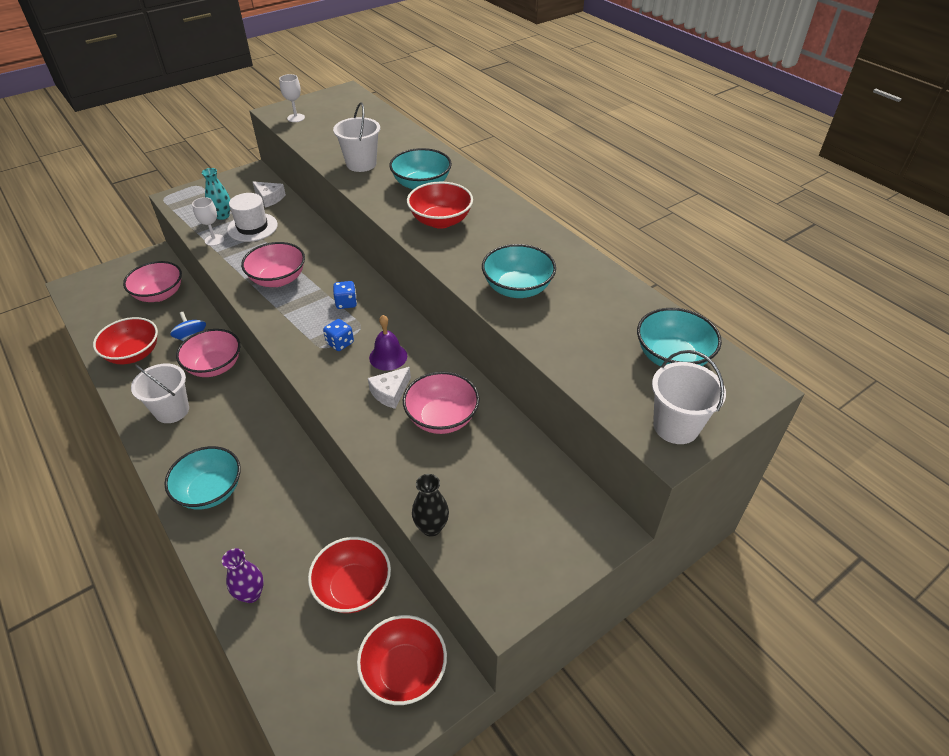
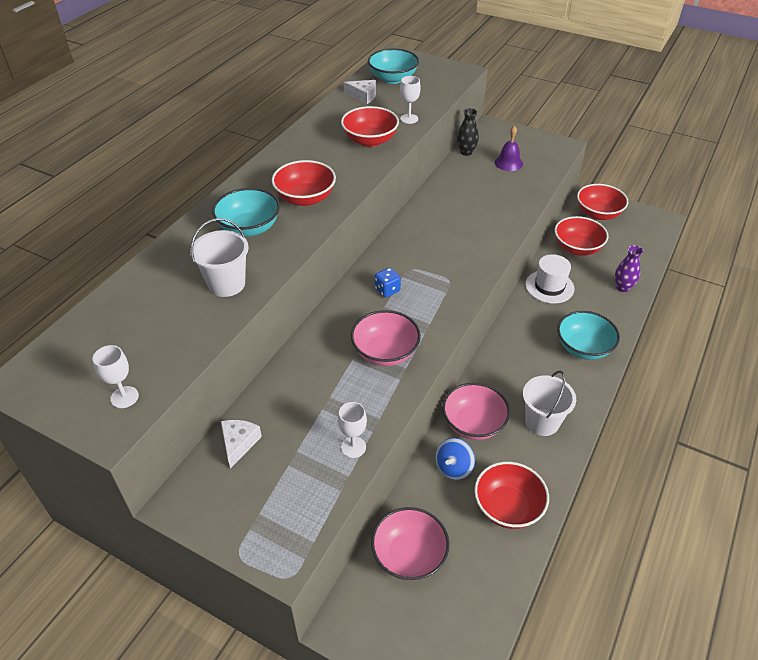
camera: 115 degrees left, 0 degrees up
(222, 216) = (300, 471): turquoise vase -> none
(252, 227) = (309, 425): white hat -> white hat (549, 286)
(340, 343) = (437, 273): blue dice -> none
(388, 356) = (431, 242): purple bell -> purple bell (508, 163)
(390, 392) = (465, 228): white cheese -> white cheese (363, 96)
(431, 527) = (545, 178): black vase -> black vase (466, 152)
(442, 418) = (467, 199): pink bowl -> none
(517, 288) = (370, 140): turquoise bowl -> red bowl
(549, 335) = (409, 119): none -> white goblet
(676, 426) = (446, 71): white bucket -> none

